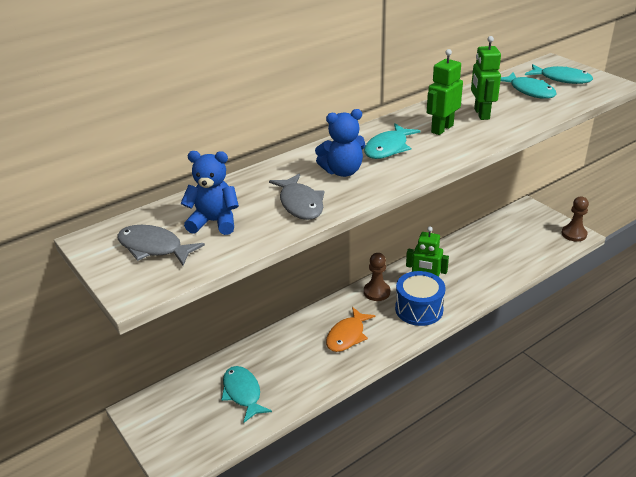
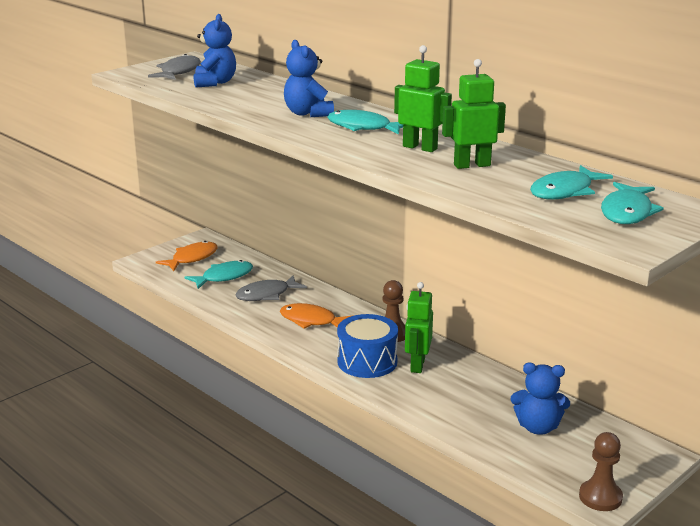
camera: 80 degrees right, 10 degrees down
(187, 420) = (192, 258): none -> orange fish
(300, 204) = (245, 103): grey fish -> grey fish (266, 295)
(504, 244) = (538, 427): none -> blue teddy bear

